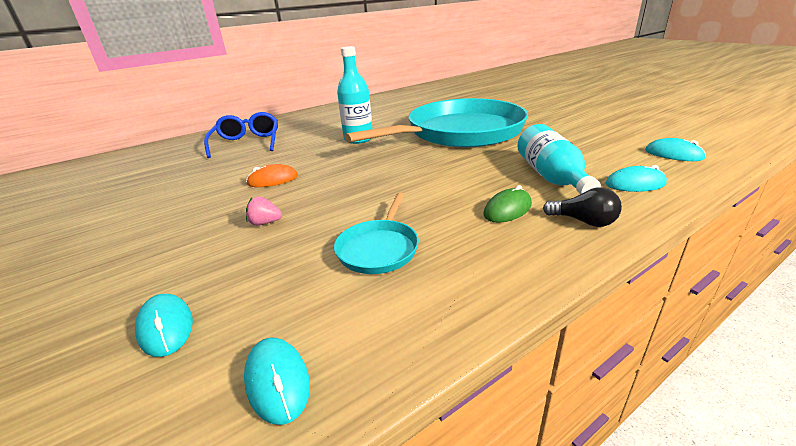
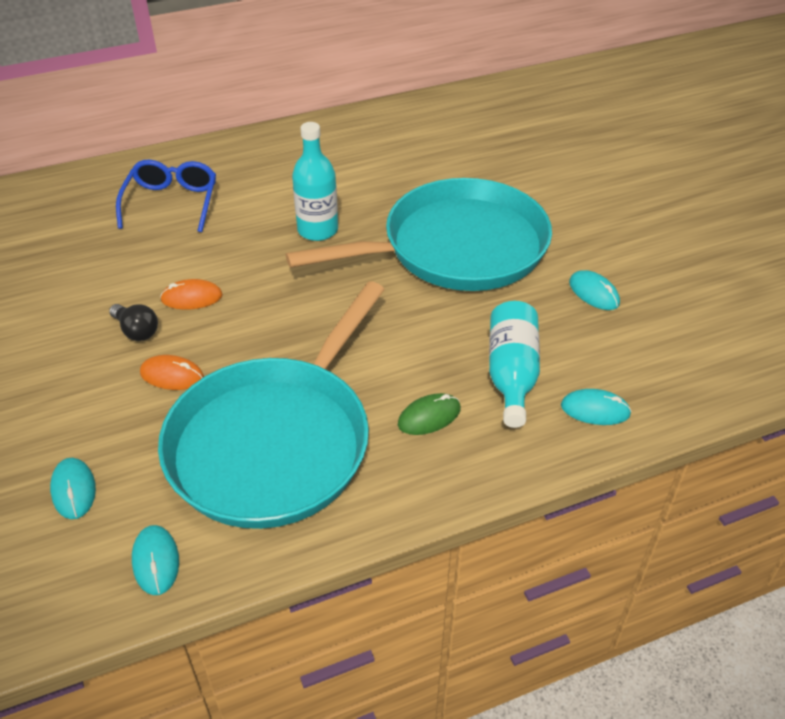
camera: 10 degrees right, 15 degrees up
(265, 223) = (172, 375): pink strawberry -> orange mouse
(379, 248) = (275, 442): turquoise pan -> turquoise pan, size x2.42
(583, 221) = (494, 454): black light bulb -> black light bulb (136, 331)
(673, 154) = (688, 366): turquoise mouse -> turquoise mouse (594, 293)

